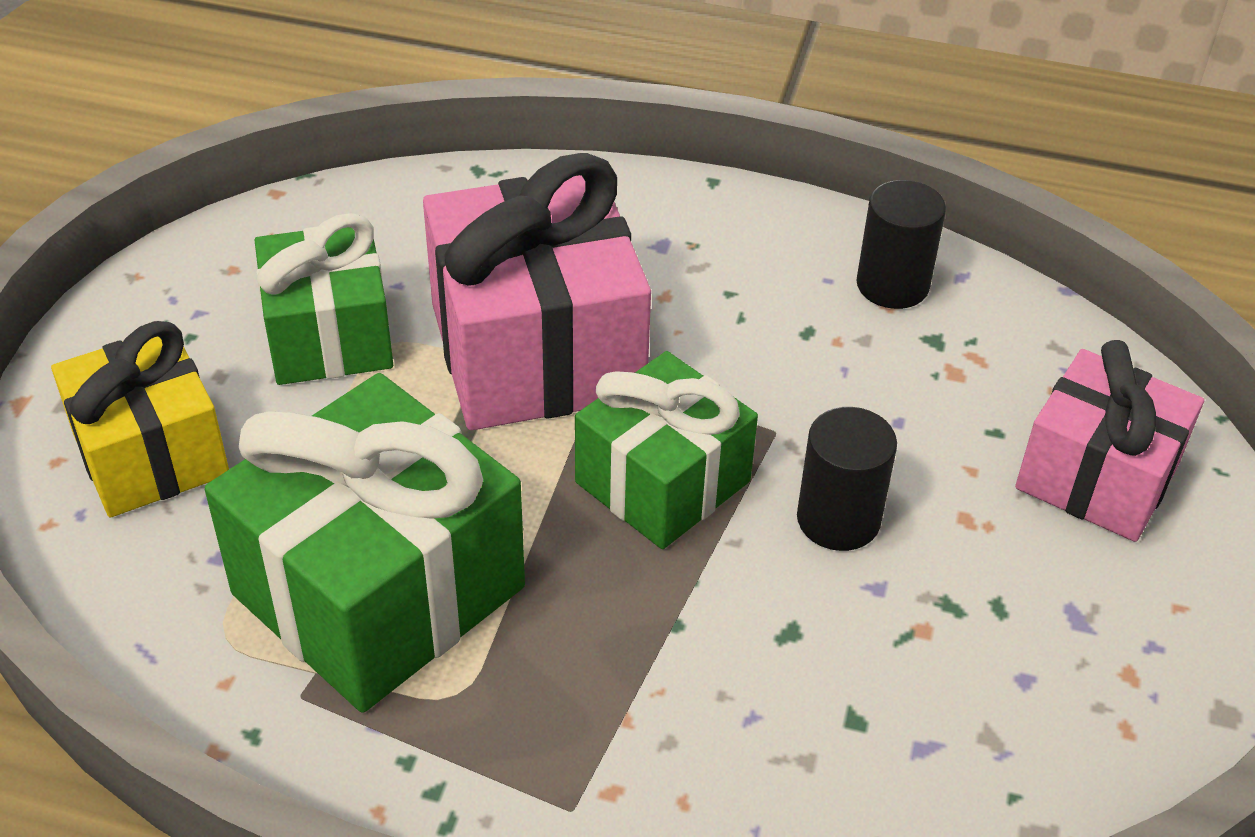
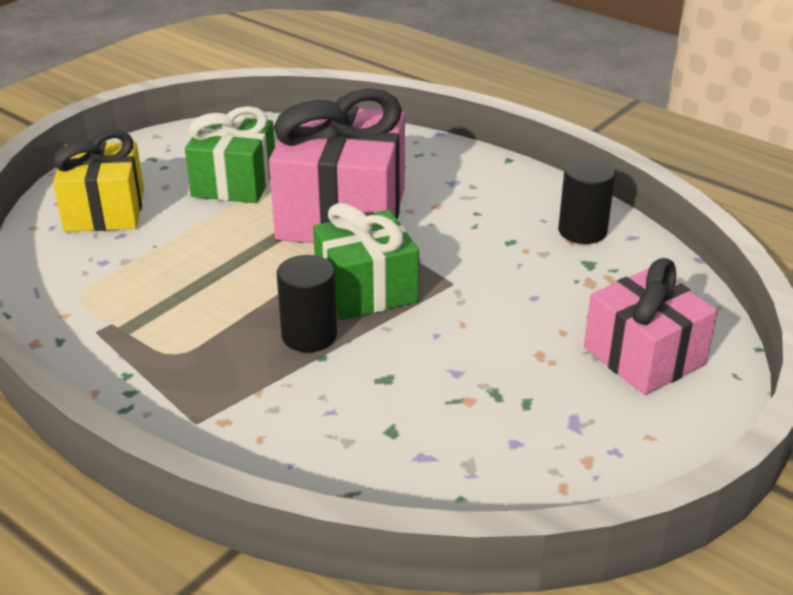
camera: 25 degrees right, 10 degrees down
(379, 590) = (171, 297): green gift -> none
(838, 519) = (457, 333): black cylinder -> black cylinder (309, 335)

